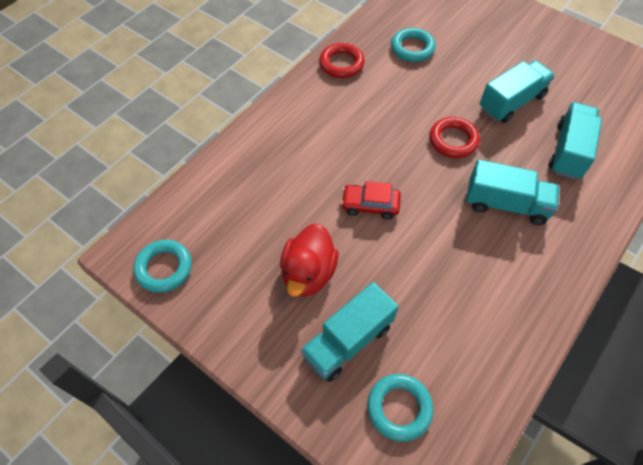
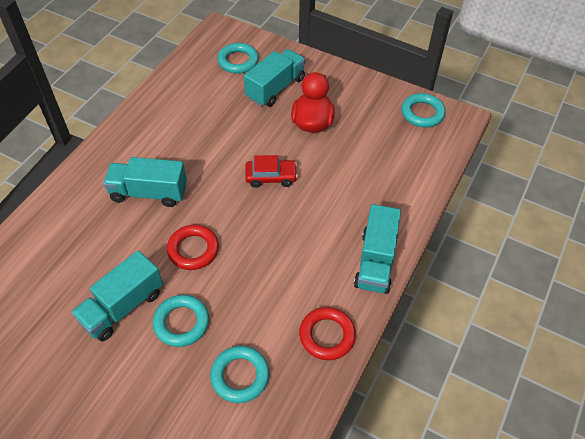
camera: 170 degrees right, 5 degrees down
(459, 85) = (181, 323): none -> turquoise ring
(568, 151) = (74, 253): turquoise truck -> turquoise truck (375, 261)

